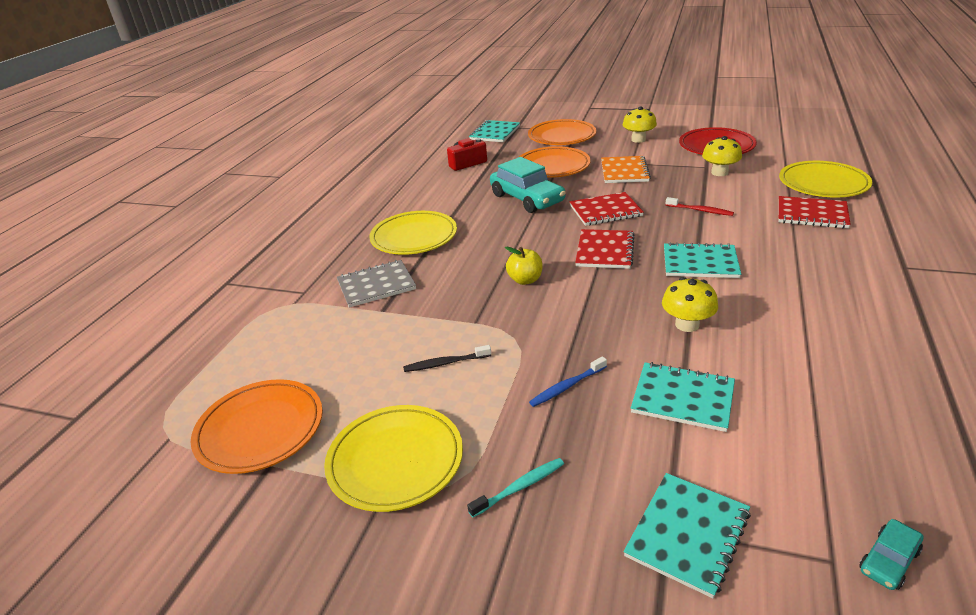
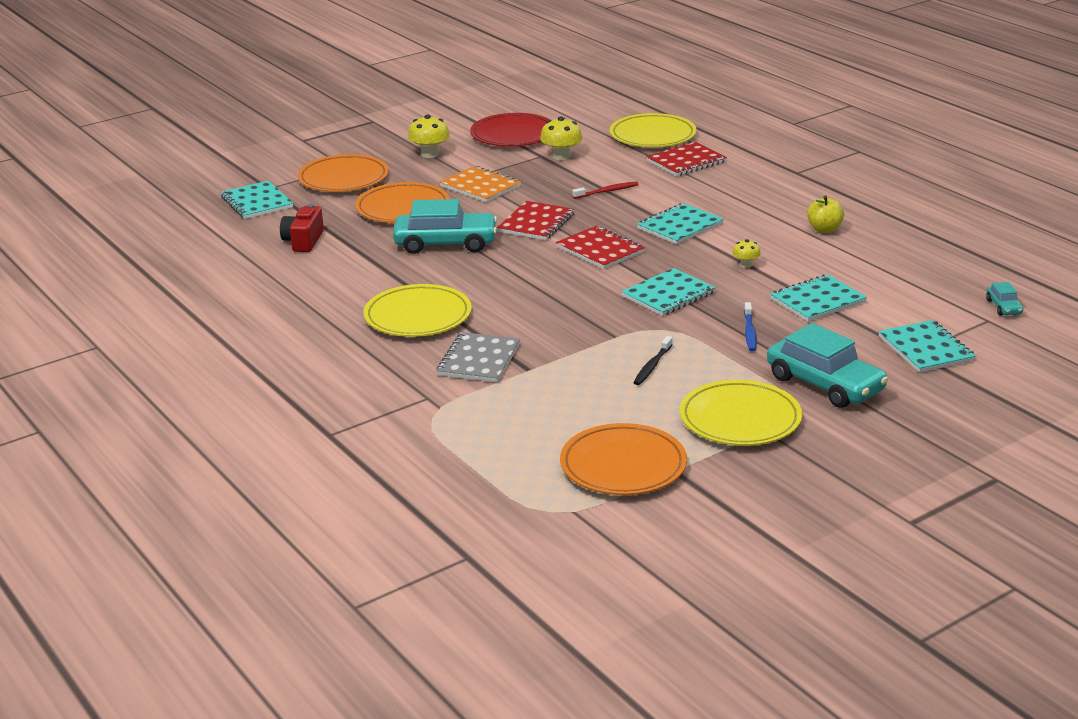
camera: 55 degrees left, 5 degrees down
(520, 487) = (825, 384): turquoise toothbrush -> turquoise car
(525, 280) = (587, 296): yellow apple -> yellow apple (824, 229)
(576, 313) = (668, 295): none -> turquoise notebook
(687, 324) = (746, 265): yellow mushroom -> yellow mushroom, size x0.58

